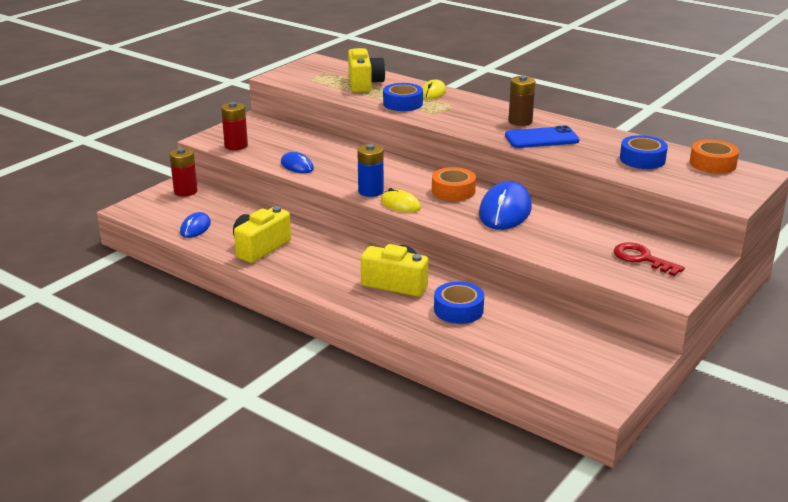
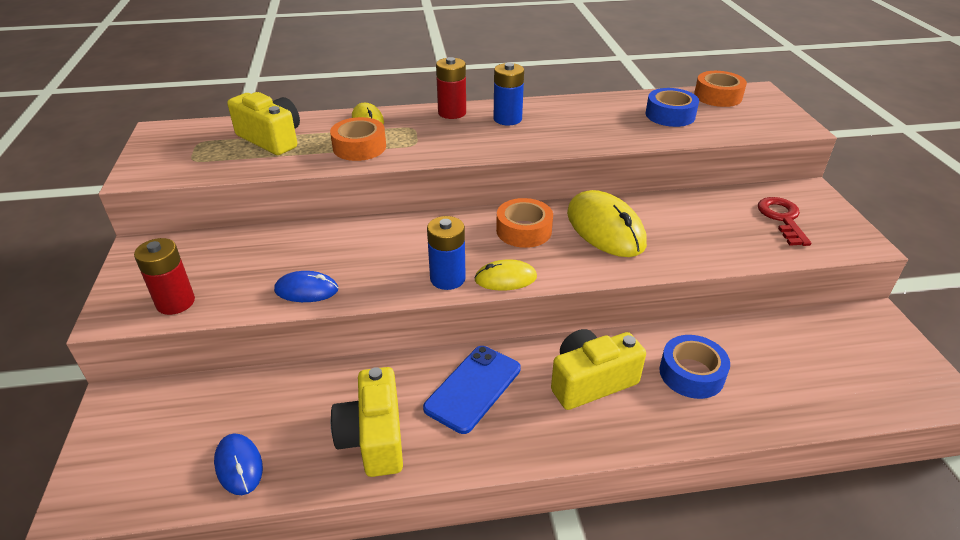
camera: 45 degrees left, 10 degrees up
(185, 191) = (139, 410): red battery -> red battery (452, 113)
(403, 103) = (359, 147): blue tape -> orange tape
(505, 211) = (605, 228): blue mouse -> yellow mouse
(520, 121) = (507, 119): brown battery -> blue battery
(541, 138) = (559, 130): blue phone -> blue phone (473, 388)
(642, 258) = (782, 218): red key -> red key turned 90 degrees clockwise

